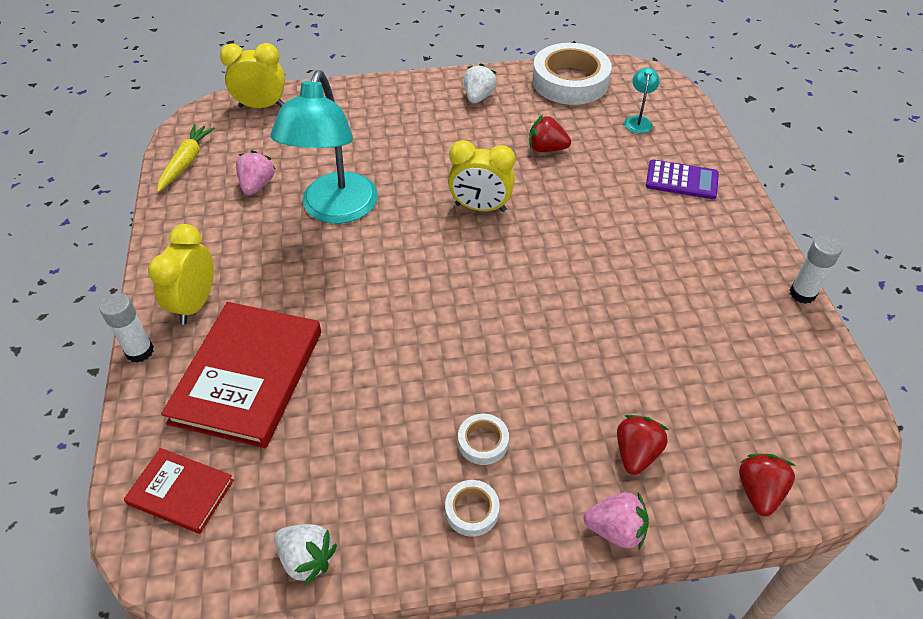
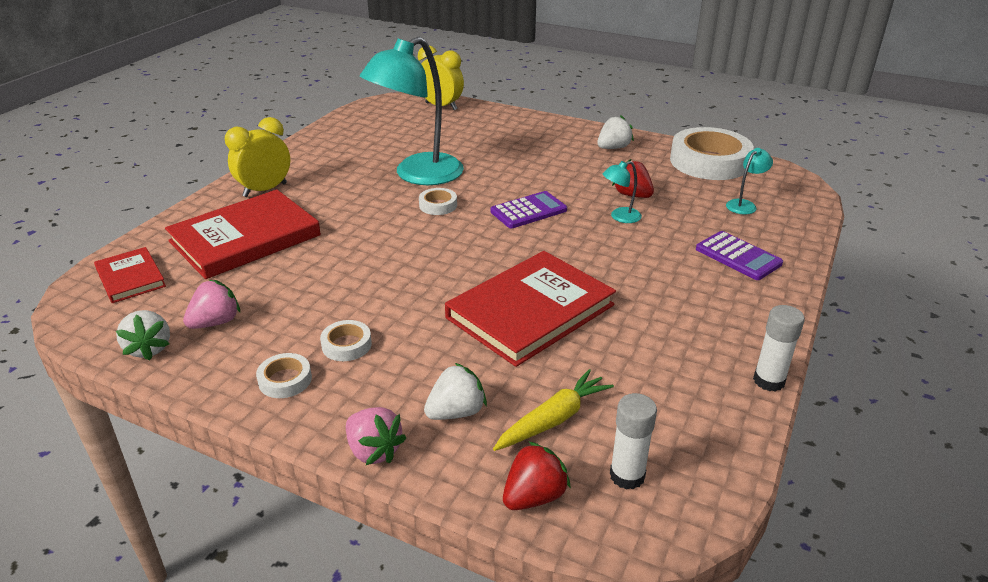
camera: 35 degrees right, 15 degrees down
(140, 351) = (203, 200): white glue stick -> white glue stick (627, 475)
(186, 162) = (355, 120): yellow carrot -> yellow carrot (553, 419)
(257, 185) = (383, 145): pink strawberry -> pink strawberry (215, 322)
(394, 239) = (438, 205): none -> white tape
(480, 207) = (528, 211): yellow clock -> purple calculator
(560, 179) = (620, 217): none -> turquoise lamp
(590, 320) = (530, 311): none -> red book
(636, 453) = (456, 412): red strawberry -> white strawberry

